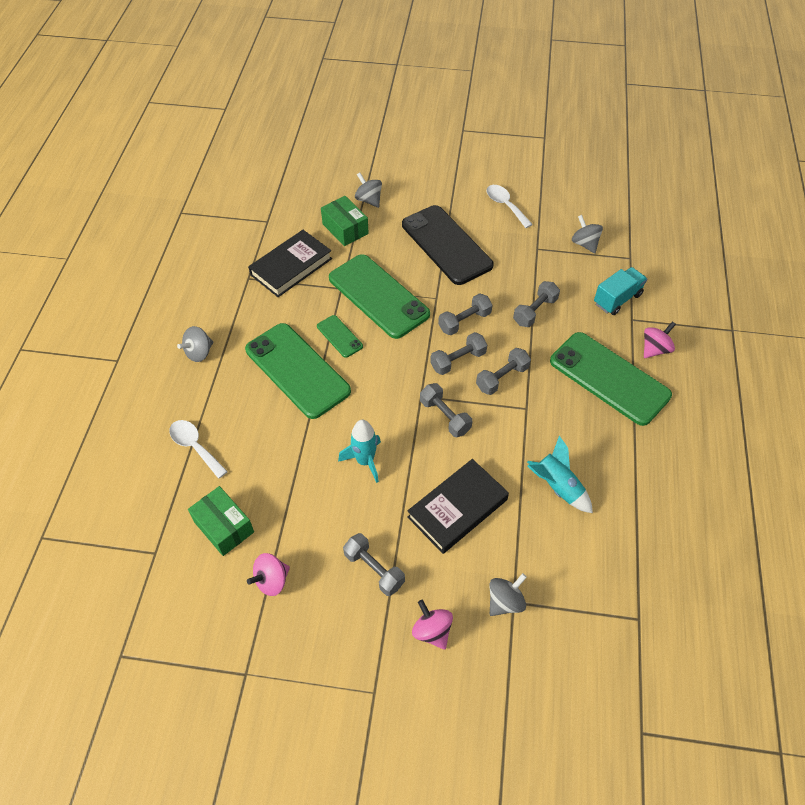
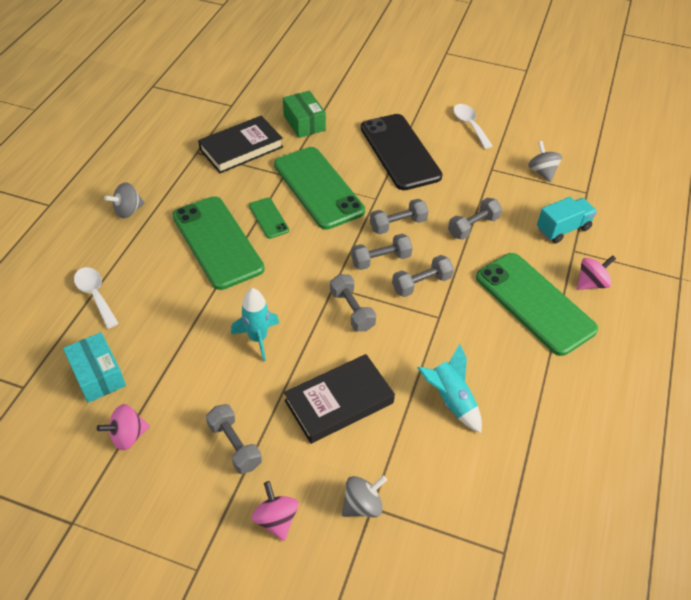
camera: 10 degrees right, 5 degrees down
(224, 527) = (98, 375): green box -> turquoise box
(369, 200) = (335, 101): grey spinning top -> none

